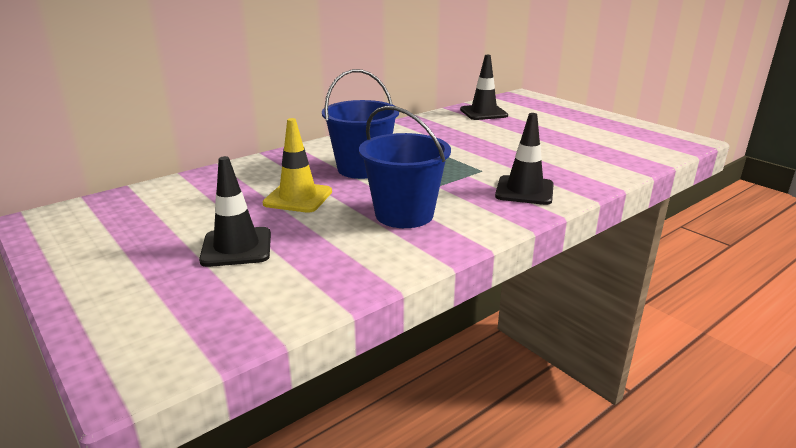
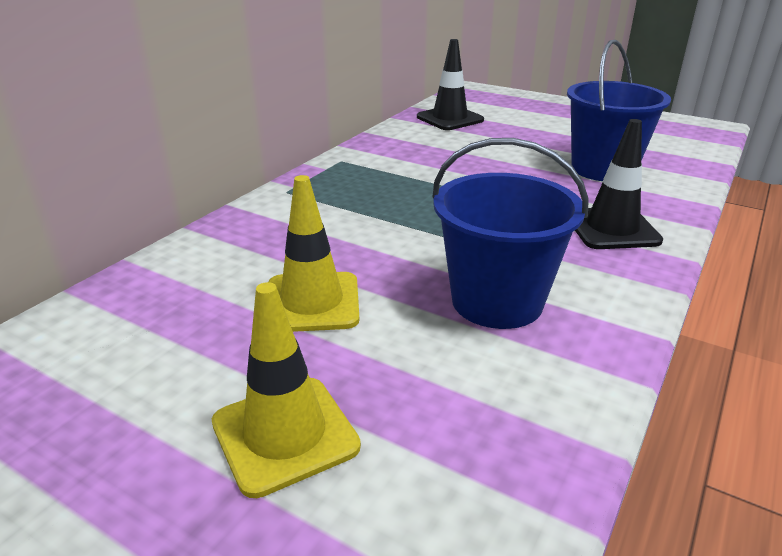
camera: 20 degrees left, 5 degrees up
(236, 247) = (285, 434): black traffic cone -> yellow traffic cone
(362, 169) = (367, 230): blue bucket -> blue bucket (603, 169)

